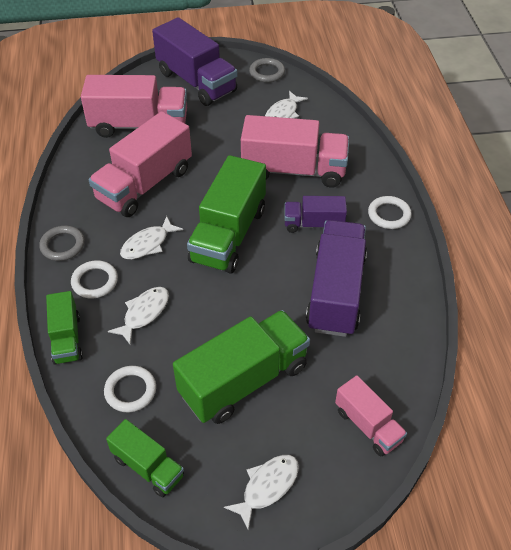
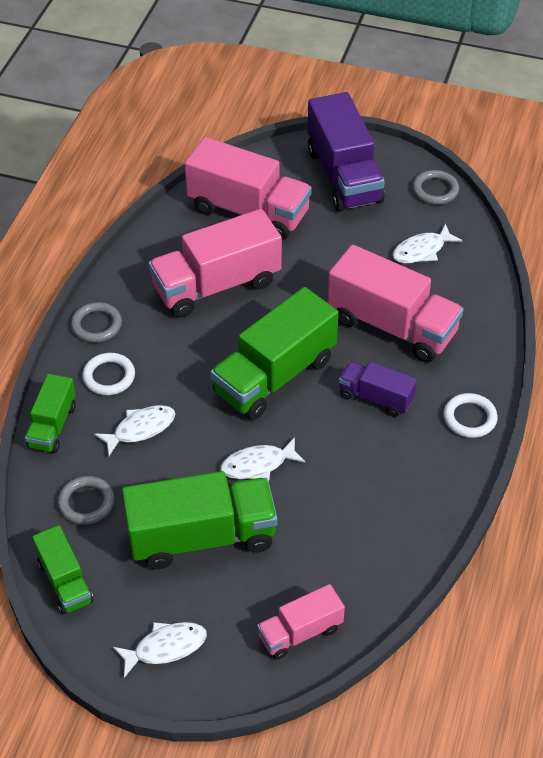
camera: 25 degrees right, 0 degrees up
(130, 391) = (86, 502): white ring -> grey ring
(148, 244) = (183, 355): white fish -> white fish (258, 465)
(336, 292) = (353, 483): purple truck -> none
(368, 425) = (300, 632): pink truck -> pink truck turned 75 degrees clockwise

